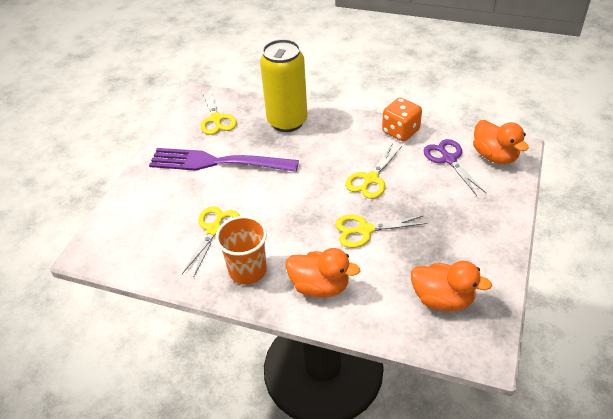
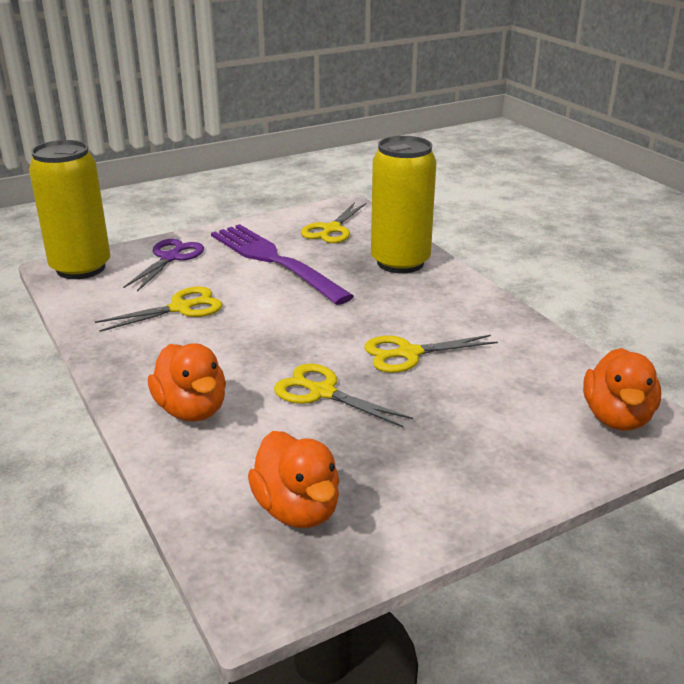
camera: 40 degrees right, 15 degrees down
(102, 243) = (81, 268): none -> yellow can
(247, 270) = (152, 355): orange cup -> none
(400, 131) = (521, 331): orange dice -> none
(449, 159) = (542, 387): purple scissors -> purple scissors (170, 258)

